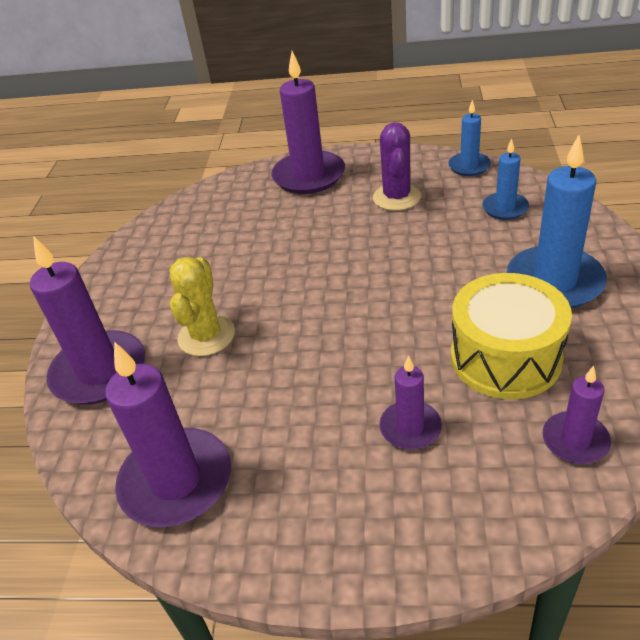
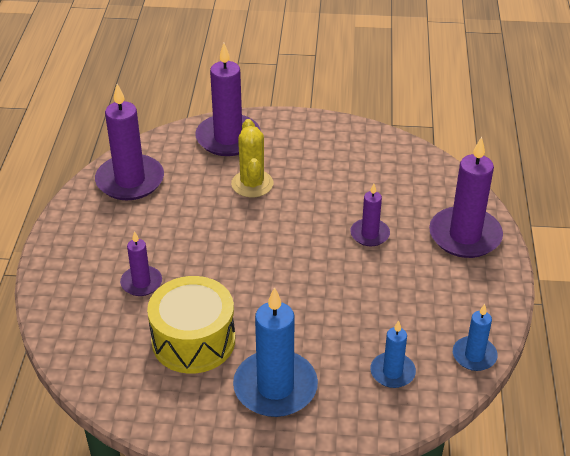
camera: 85 degrees right, 0 degrees up
(206, 336) = (252, 184): yellow cactus -> yellow cactus turned 75 degrees clockwise
(397, 197) = (420, 295): purple cactus -> none
(575, 440) = (108, 364): purple candle -> purple candle (369, 234)

